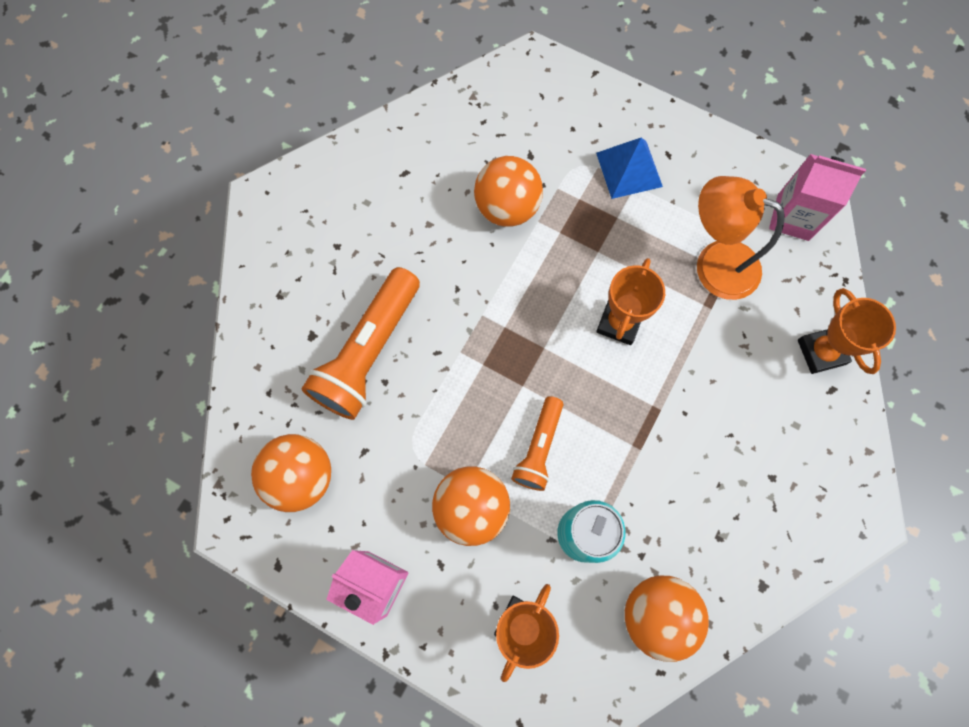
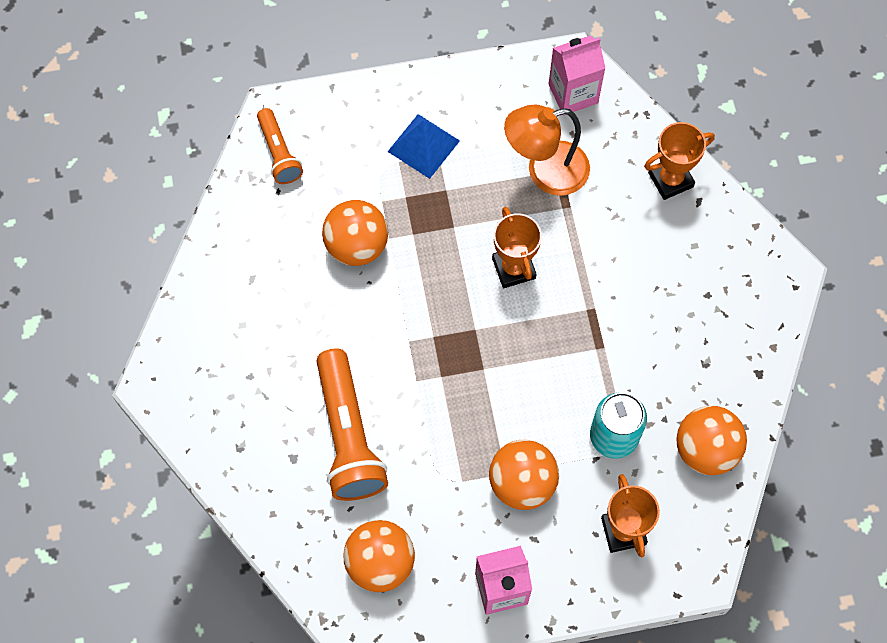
camera: 40 degrees left, 5 degrees down
(538, 448) = (533, 403): orange flashlight -> orange flashlight (279, 153)
(821, 352) = (670, 180): orange trophy -> orange trophy turned 60 degrees counterclockwise

